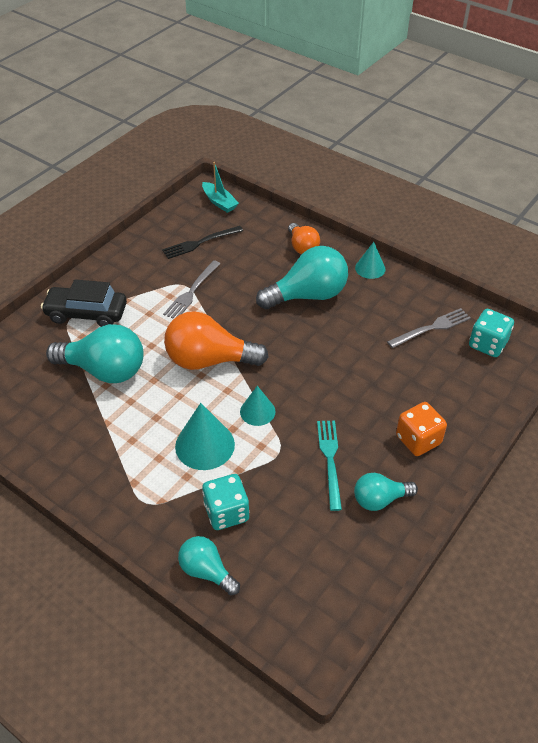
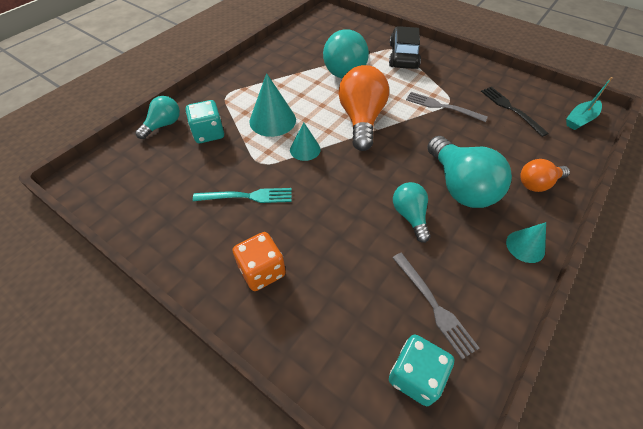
camera: 90 degrees right, 5 degrees up
(380, 499) = (197, 231): turquoise light bulb -> turquoise light bulb (410, 216)

